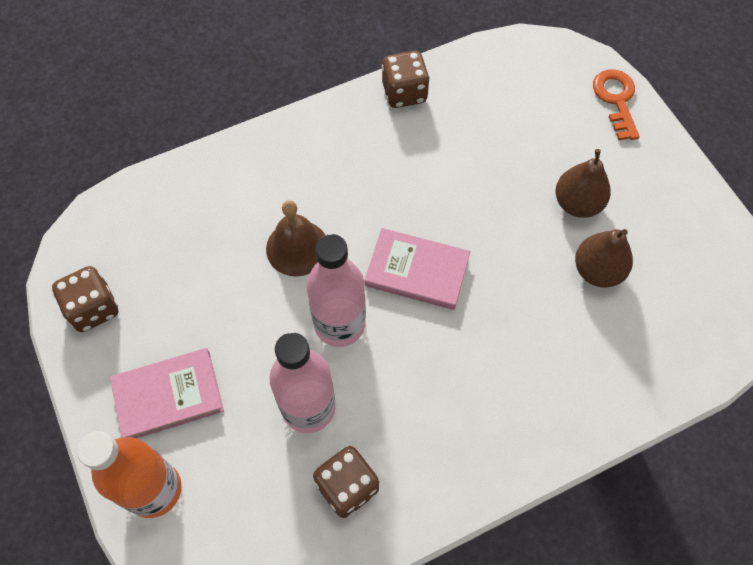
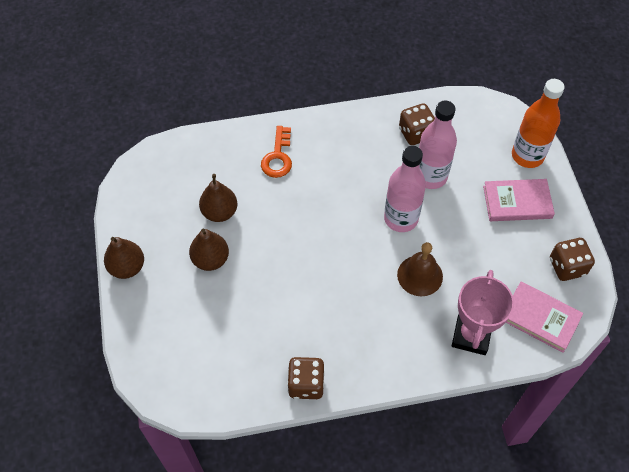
camera: 165 degrees left, 5 degrees down
(219, 187) = (471, 335): none -> pink trophy
(417, 271) = (340, 240): pink book -> pink book (540, 318)
(616, 100) = (139, 334): orange key -> orange key (278, 157)
(676, 169) = (127, 267): none -> brown pear

